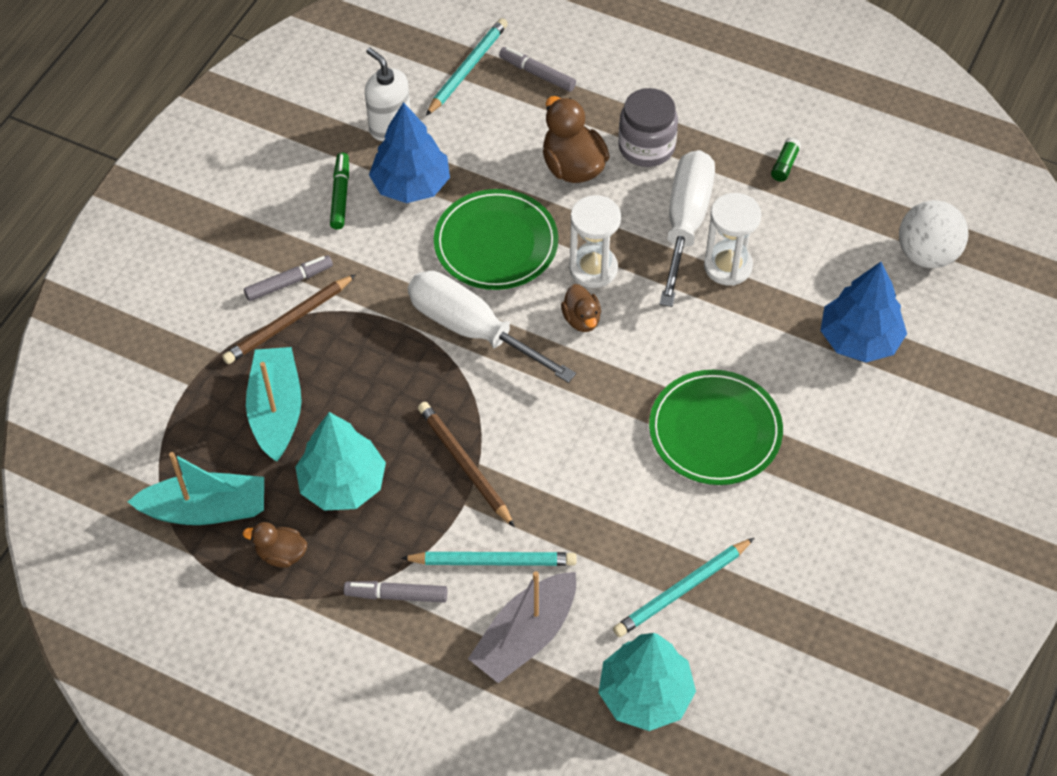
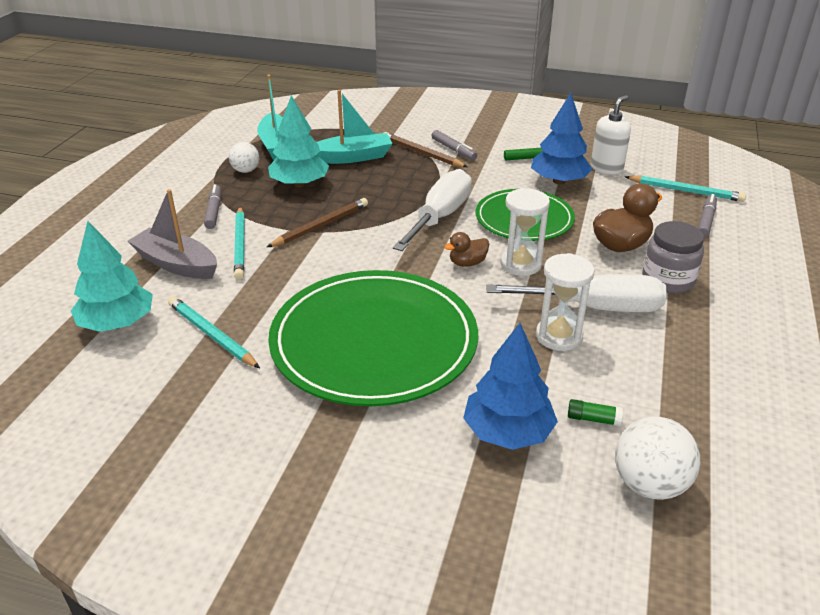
camera: 80 degrees right, 20 degrees down
(281, 554) = (246, 170): brown duck -> white ball
(715, 430) = (374, 341): green plate -> green plate, size x1.70
(784, 165) = (705, 365): green glue stick -> green glue stick (593, 419)

